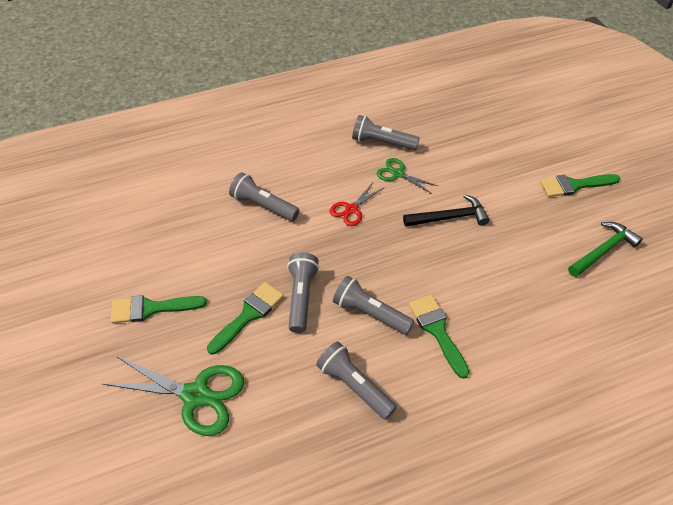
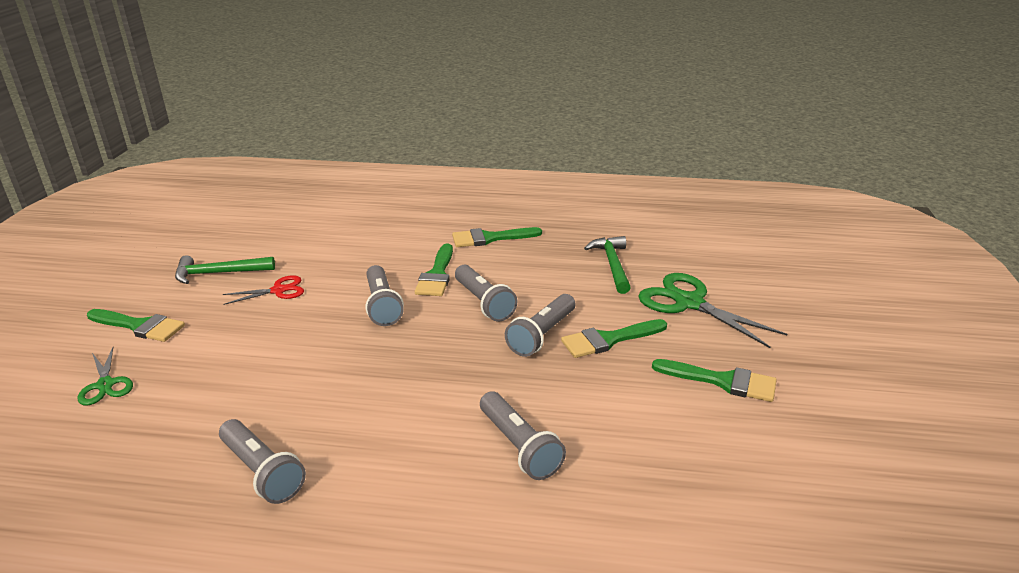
camera: 150 degrees left, 20 degrees down
(290, 426) = (612, 265): none -> green hammer
(351, 209) = (407, 396): red scissors -> red scissors (278, 290)
(354, 386) = (541, 268): grey flashlight -> grey flashlight (382, 306)
(398, 174) = (300, 416): green scissors -> green scissors (105, 385)
(439, 415) = (490, 238): none -> green brush
(449, 217) = (310, 346): black hammer -> none

